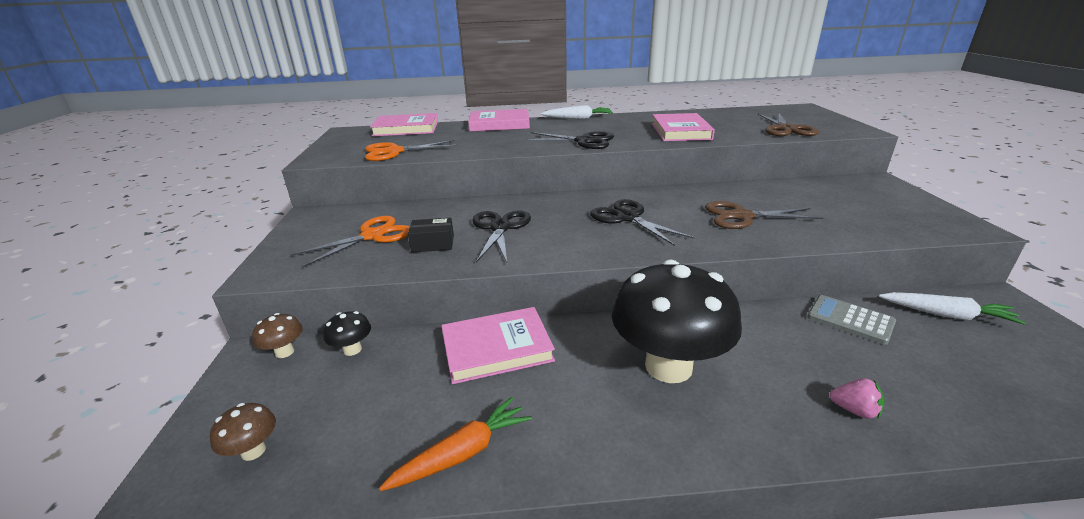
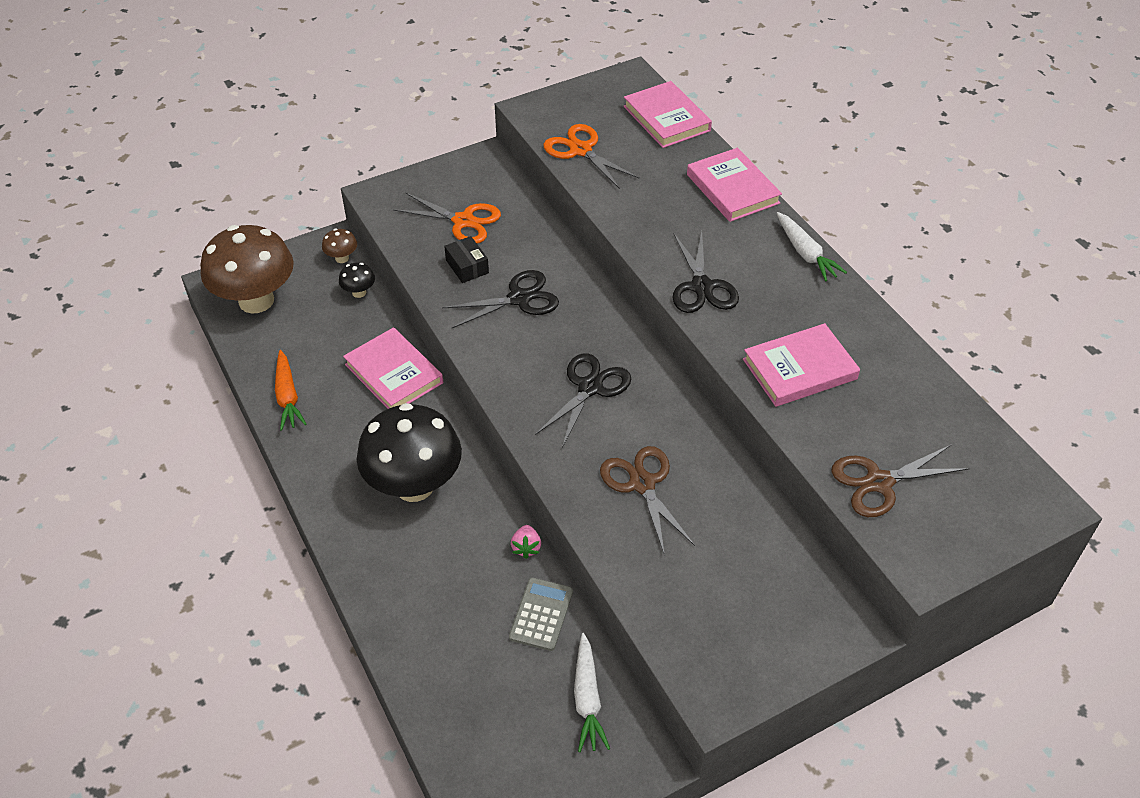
camera: 65 degrees right, 20 degrees up
(253, 451) = (256, 300): brown mushroom -> brown mushroom, size x2.46
(463, 453) = (288, 396): orange carrot -> orange carrot turned 45 degrees clockwise
(854, 410) = (406, 607): pink strawberry -> pink strawberry (526, 547)

